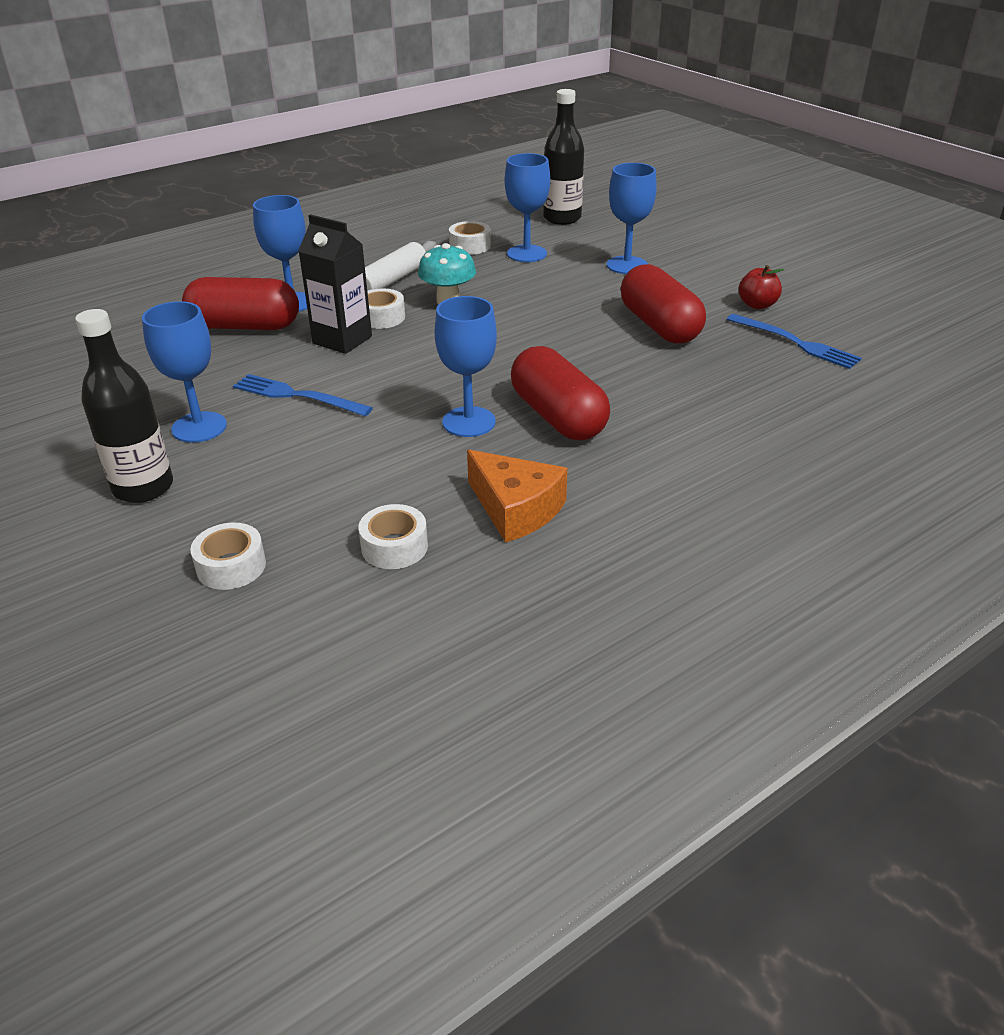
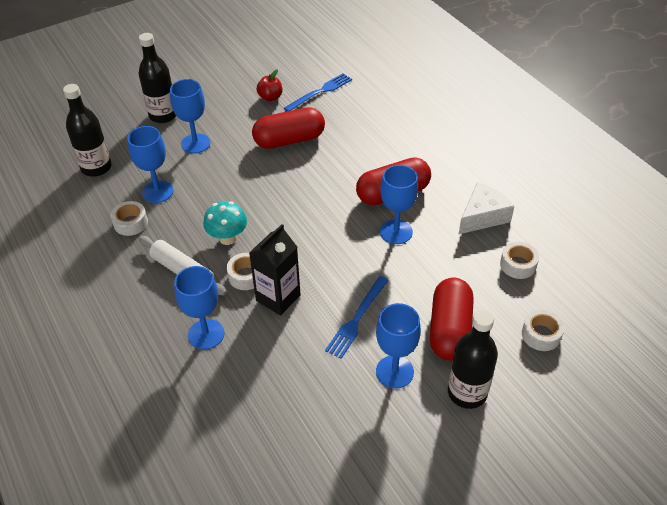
camera: 85 degrees left, 10 degrees up
(245, 326) = (242, 362): red capsule -> red capsule (449, 330)
(516, 509) = (482, 216): orange cheese -> white cheese
(677, 241) = (163, 115): none -> black bottle

